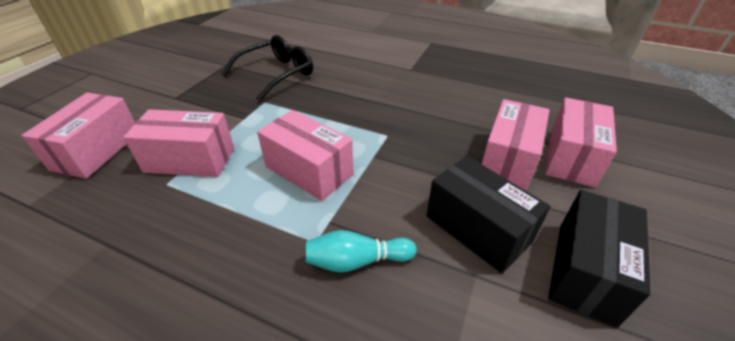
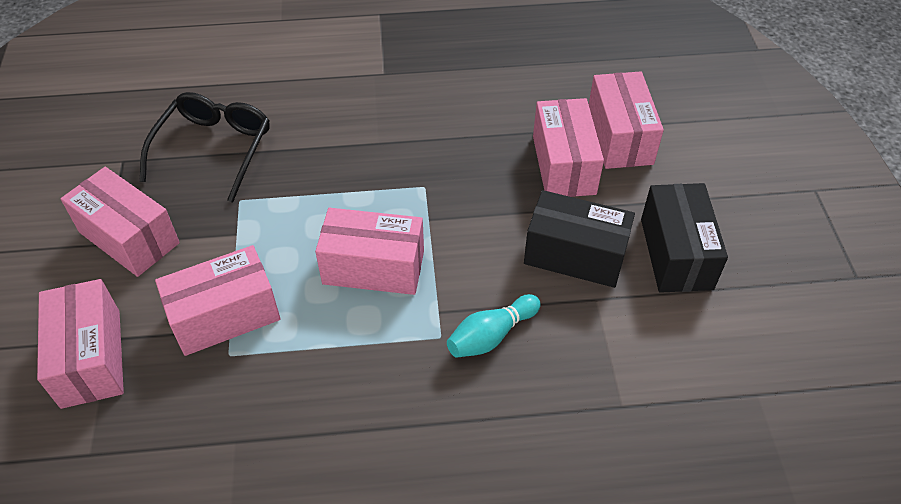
camera: 30 degrees left, 10 degrees up
(188, 99) = (129, 237): none -> pink box

